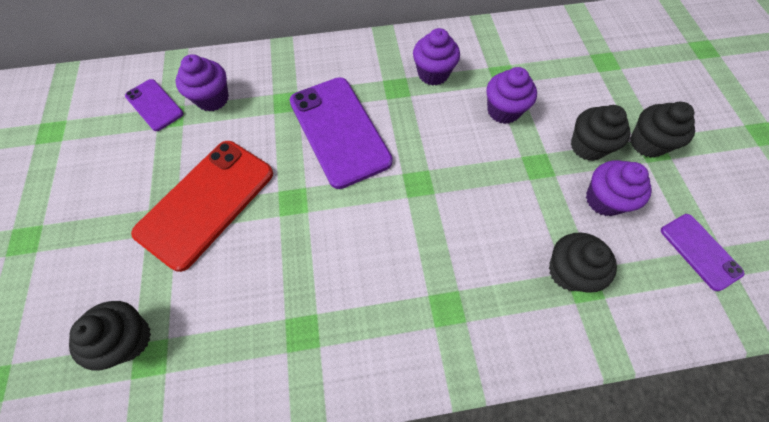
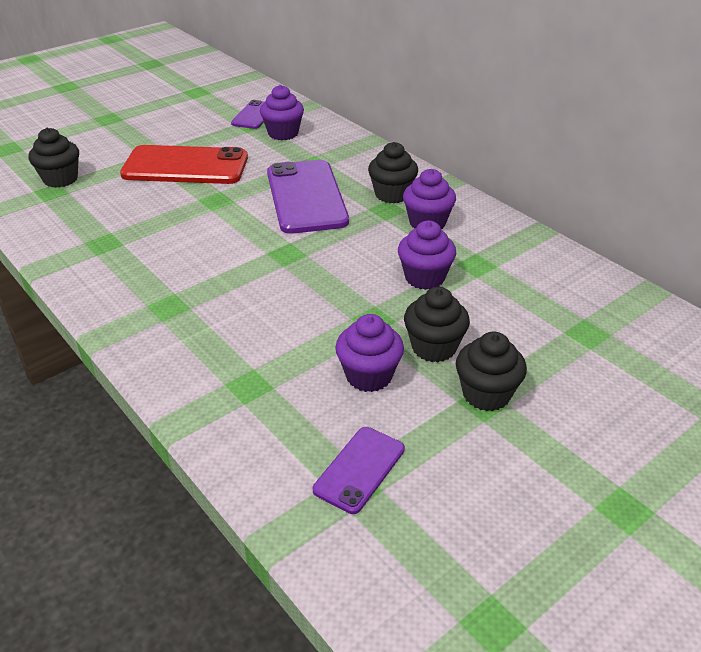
camera: 60 degrees right, 25 degrees down
(339, 131) = (306, 197): purple phone -> purple phone turned 45 degrees counterclockwise
(568, 271) = (257, 370): black cupcake -> black cupcake (392, 194)

